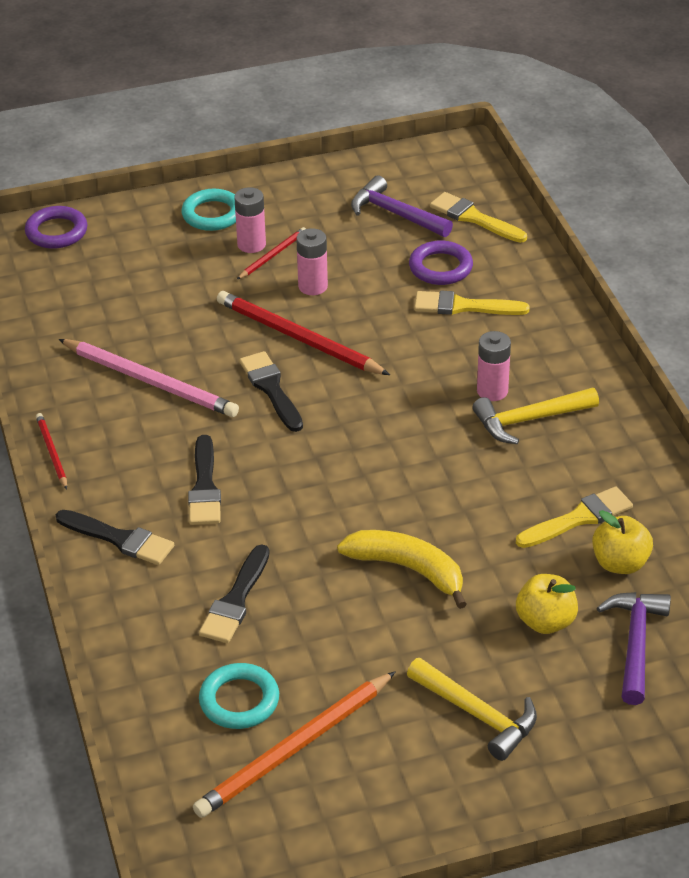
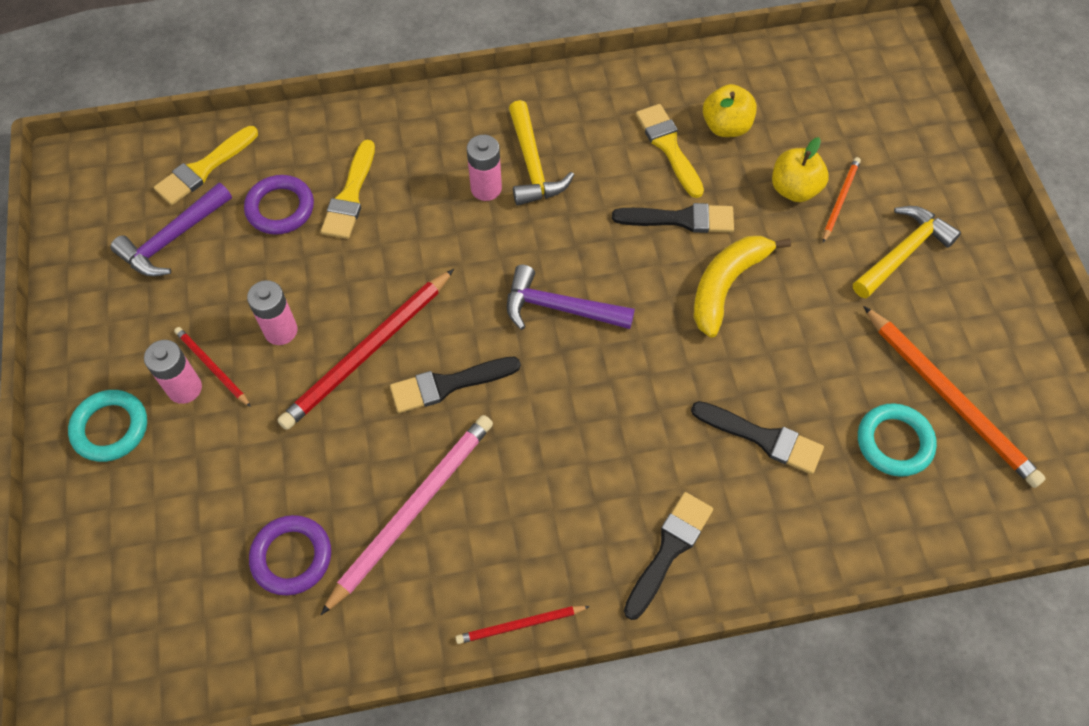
camera: 85 degrees left, 20 degrees up
(56, 232) = (85, 621): purple ring -> purple ring (291, 557)
(204, 487) = (596, 460): black brush -> black brush (680, 219)
(539, 661) = (840, 200): none -> orange pencil
(635, 644) = (820, 131): purple hammer -> purple hammer (560, 308)

